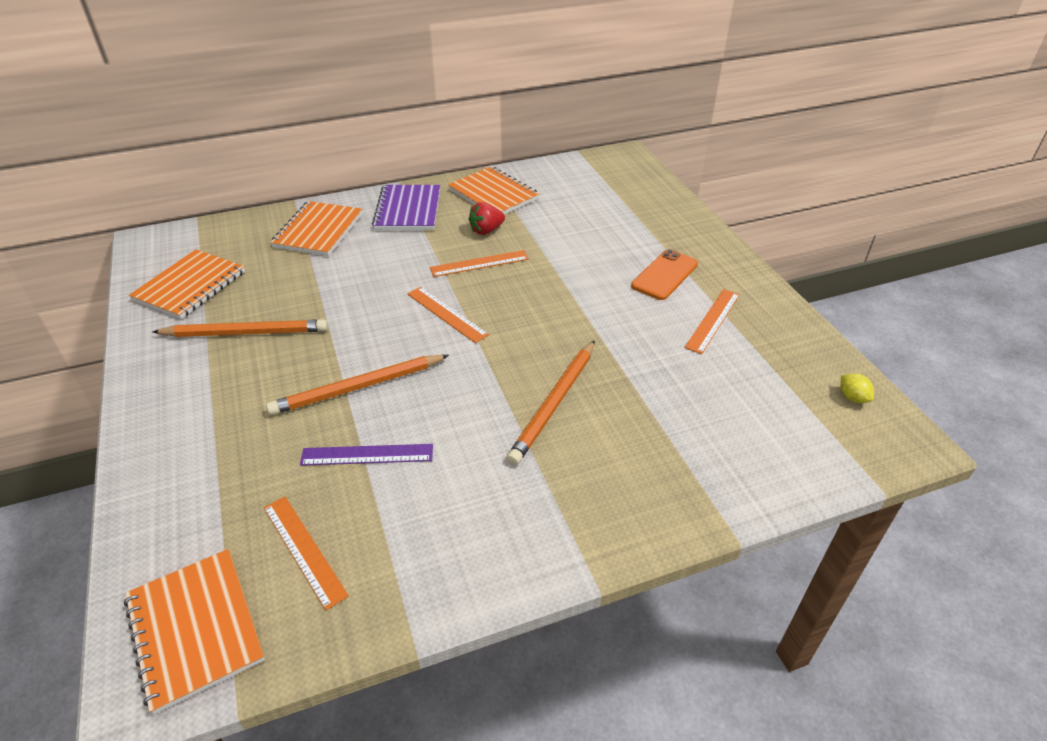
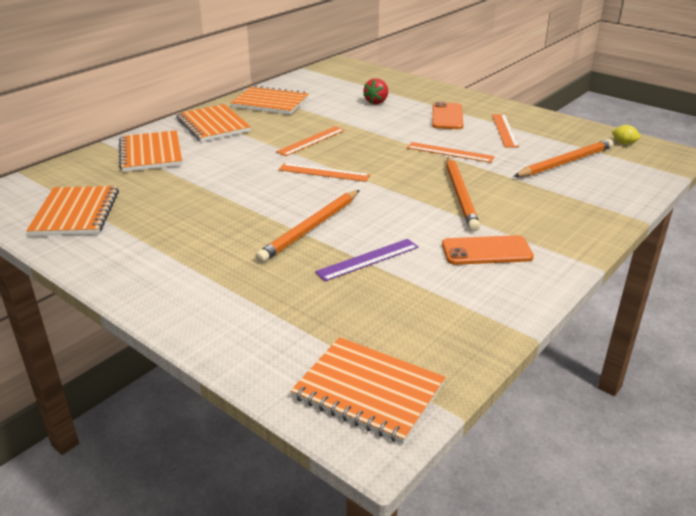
camera: 30 degrees left, 10 degrees down
(245, 333) = (171, 226): orange pencil -> orange pencil (565, 162)
(304, 550) = (391, 321): orange ruler -> orange ruler (450, 152)
(408, 210) = (213, 125): purple notebook -> orange notebook
(486, 230) = (292, 123): red strawberry -> red strawberry (377, 102)
(496, 499) = (486, 251): none -> orange phone

